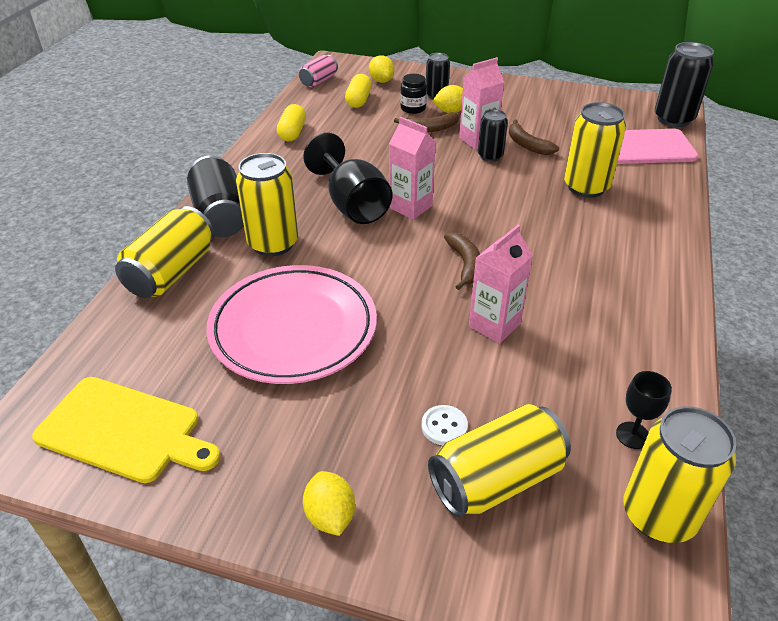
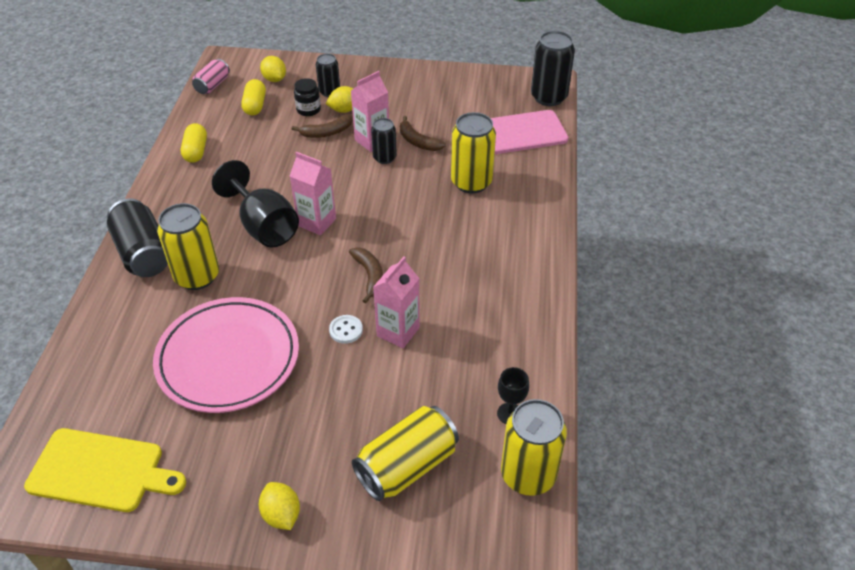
camera: 10 degrees left, 5 degrees up
(171, 272) = (109, 318): yellow can -> none
(444, 426) = (363, 428): white button -> white button (346, 330)

